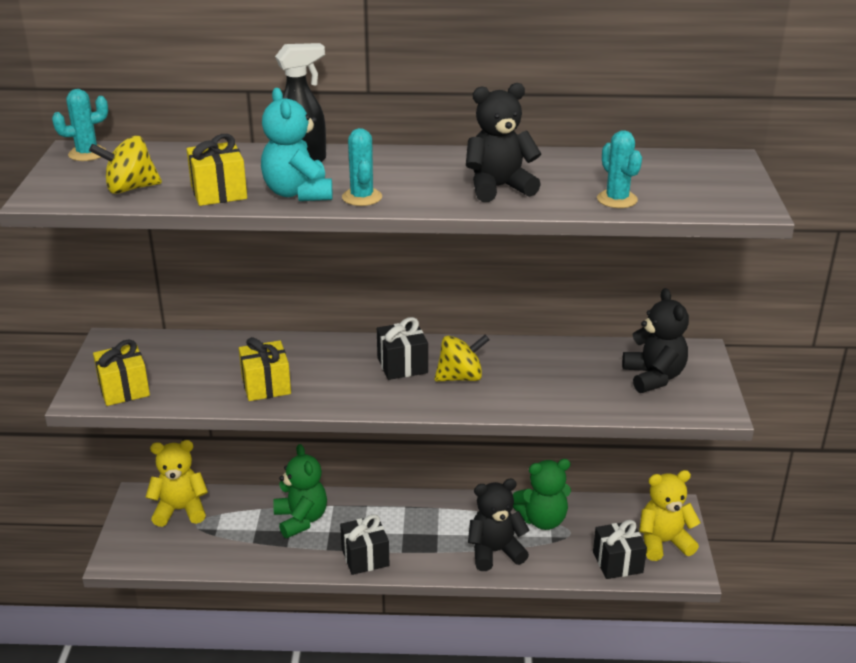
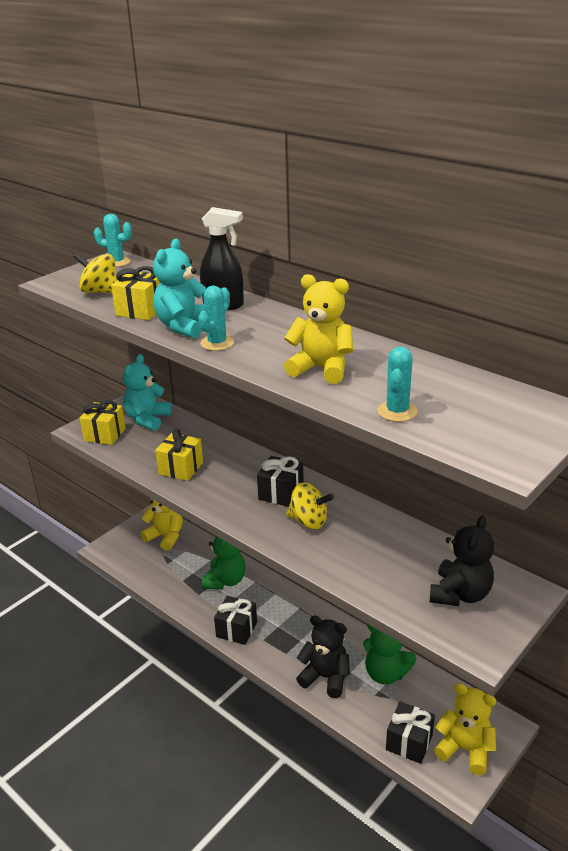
camera: 40 degrees right, 0 degrees up
(155, 354) = (147, 419): none -> turquoise teddy bear
(499, 188) = (321, 369): black teddy bear -> yellow teddy bear

